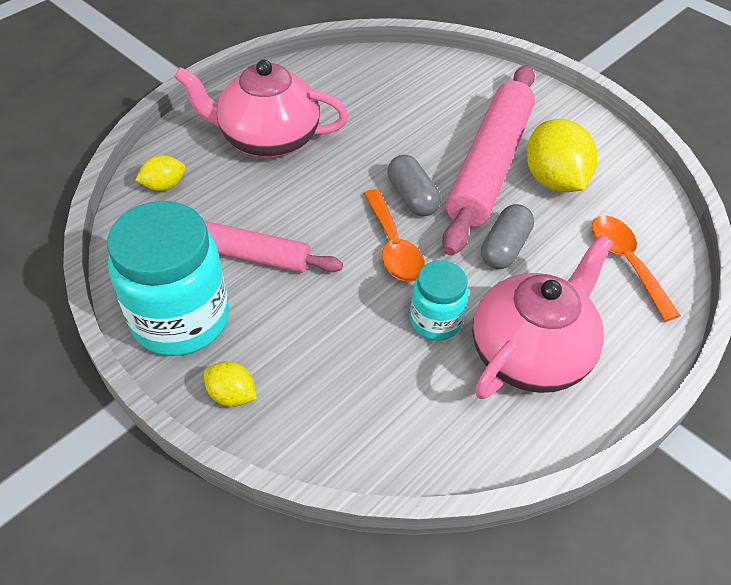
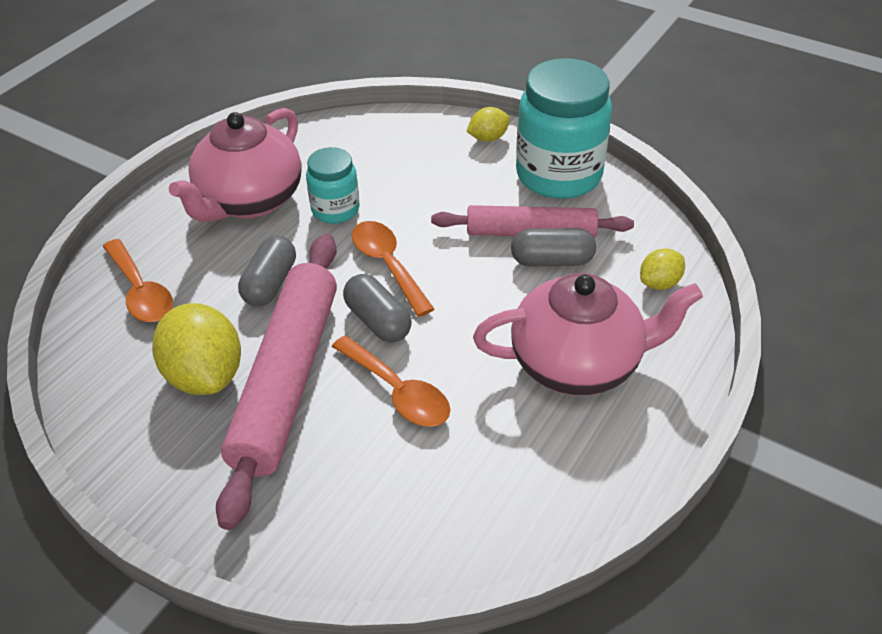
camera: 170 degrees right, 5 degrees down
(232, 395) = (488, 138): yellow lemon -> yellow lemon turned 45 degrees counterclockwise
(242, 222) = (552, 261): none -> grey capsule
(407, 144) = (398, 392): none -> orange spoon

